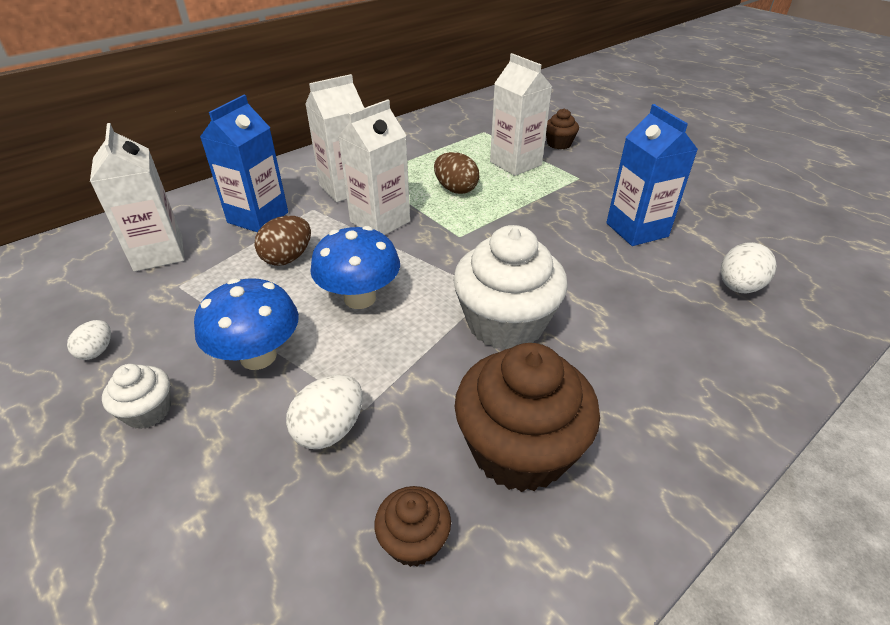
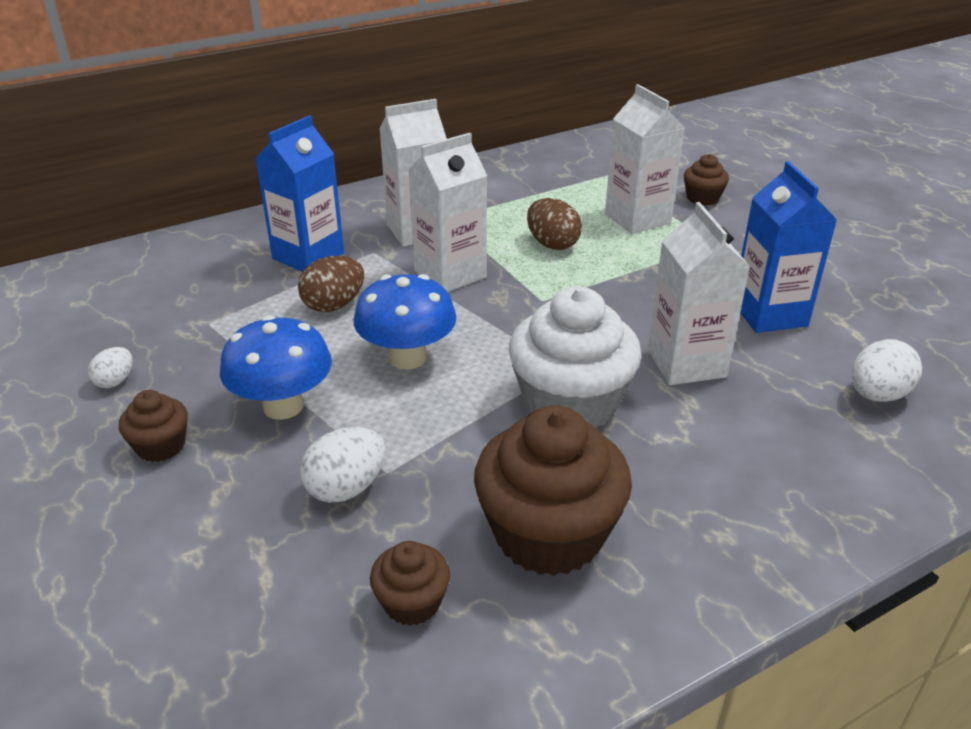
camera: 10 degrees right, 5 degrees down
(148, 411) = (161, 446): white cupcake -> brown cupcake
(158, 253) = (191, 285): white carton -> white carton (686, 363)

